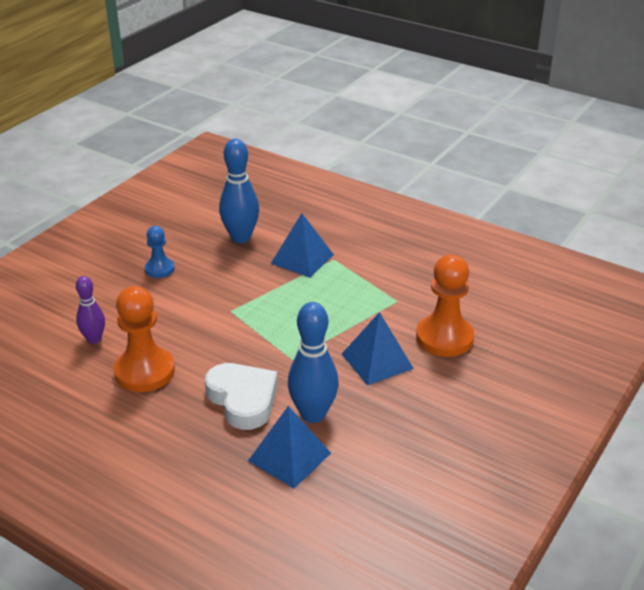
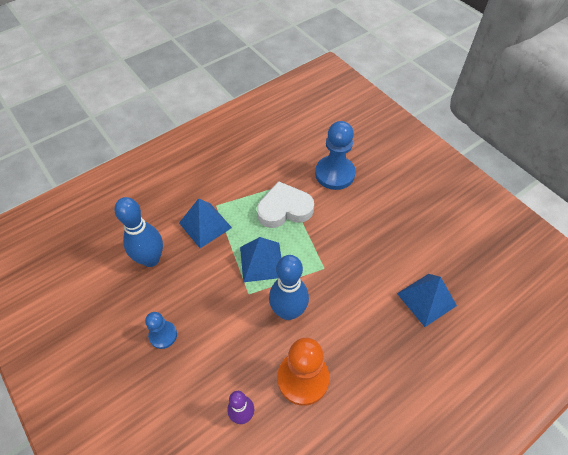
camera: 70 degrees left, 20 degrees up
(243, 399) = (359, 313): white heart -> white heart (284, 209)
(313, 414) = (388, 272): blue bowling pin -> blue bowling pin (288, 311)
(377, 361) = (345, 218): blue pyramid -> blue pyramid (261, 262)
(444, 338) = (334, 174): orange pawn -> blue pawn

